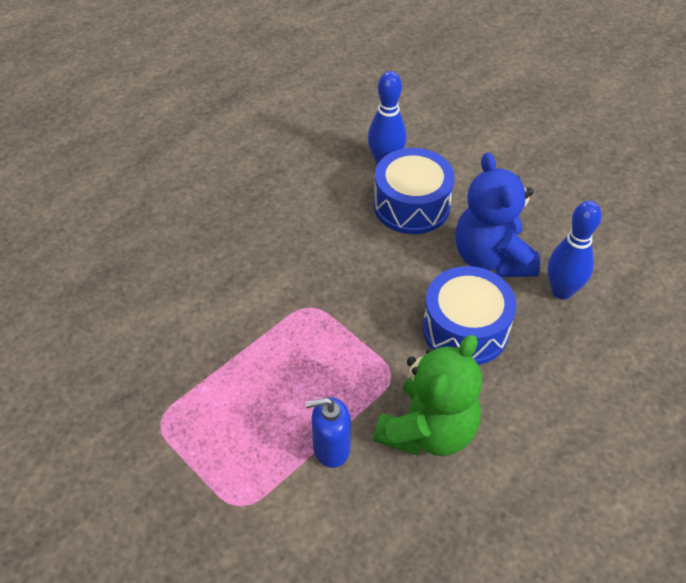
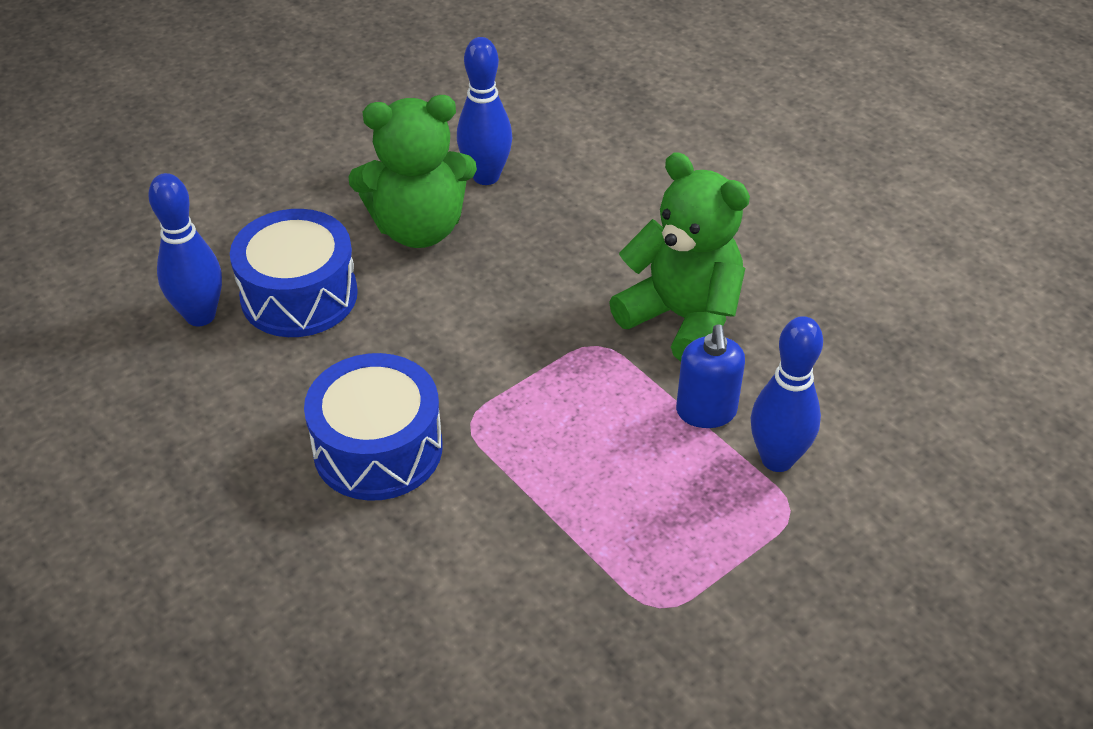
camera: 85 degrees left, 5 degrees down
(287, 497) = (777, 459): none -> blue bowling pin
(465, 329) = (533, 267): blue drum -> blue drum (378, 448)
(492, 258) = (419, 228): blue teddy bear -> green teddy bear

